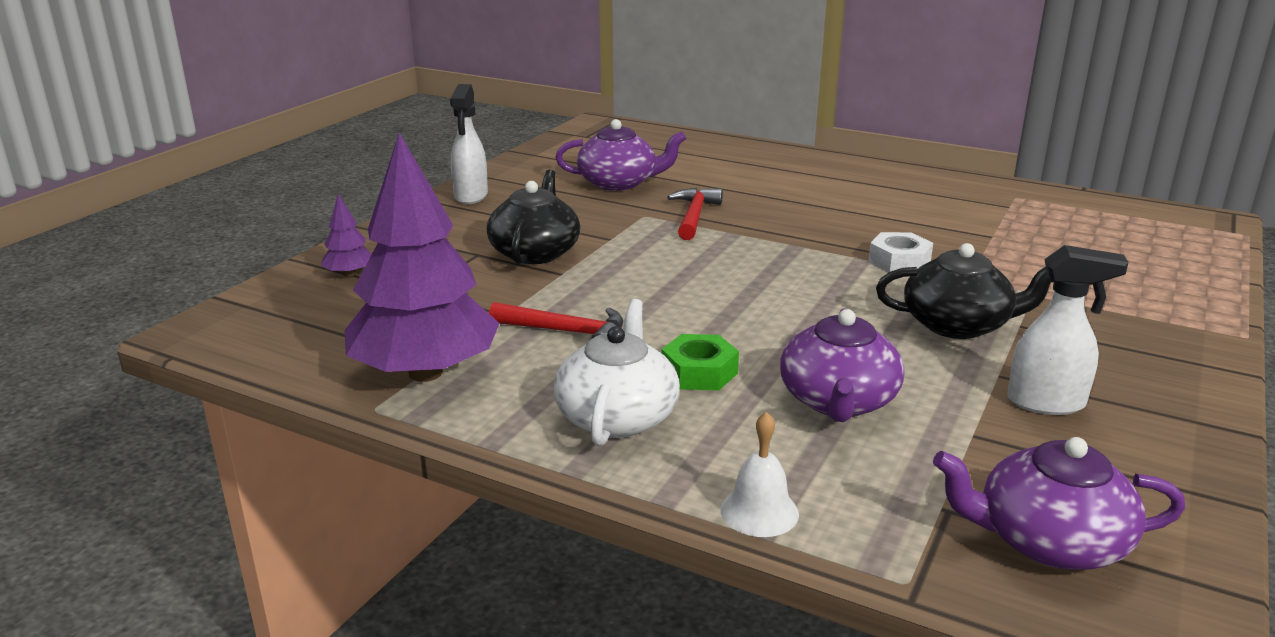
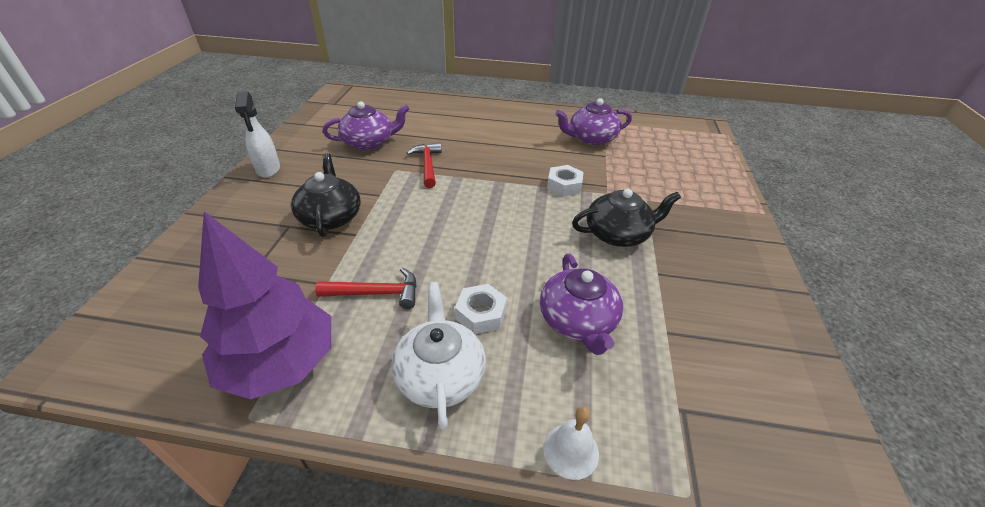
camera: 20 degrees left, 15 degrees up
(349, 274) = (191, 265): purple tree -> none
(699, 372) = (481, 314): green nut -> white nut
(1047, 403) = (693, 292): white spray bottle -> none
(1049, 541) = (750, 423): purple teapot -> purple teapot (591, 138)

